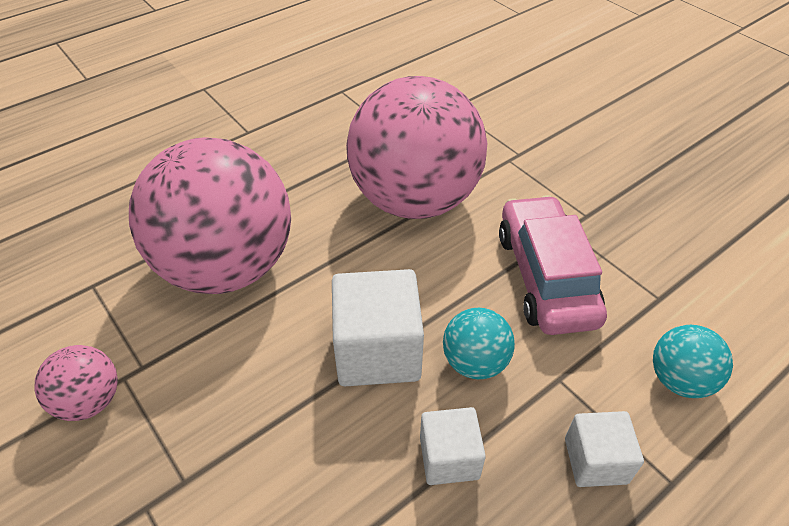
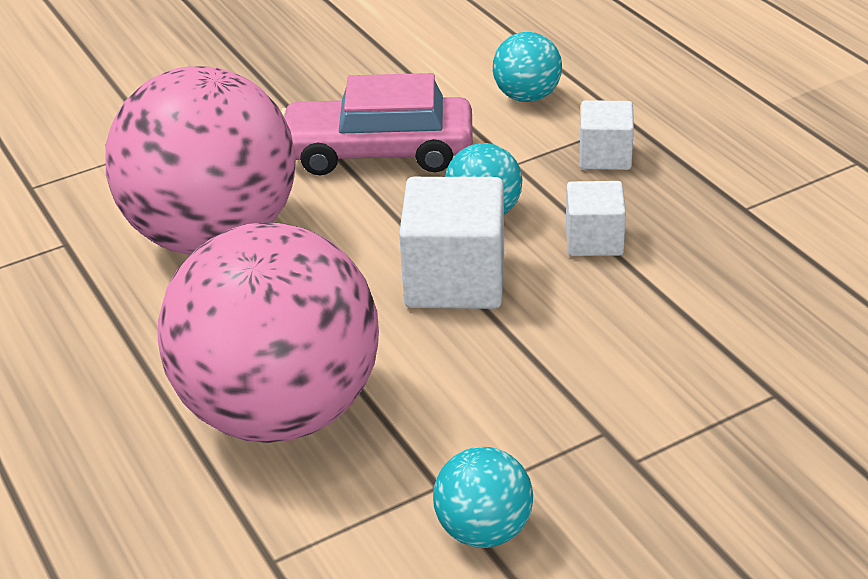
camera: 80 degrees left, 10 degrees down
(90, 400) = (483, 530): pink ball -> turquoise ball

